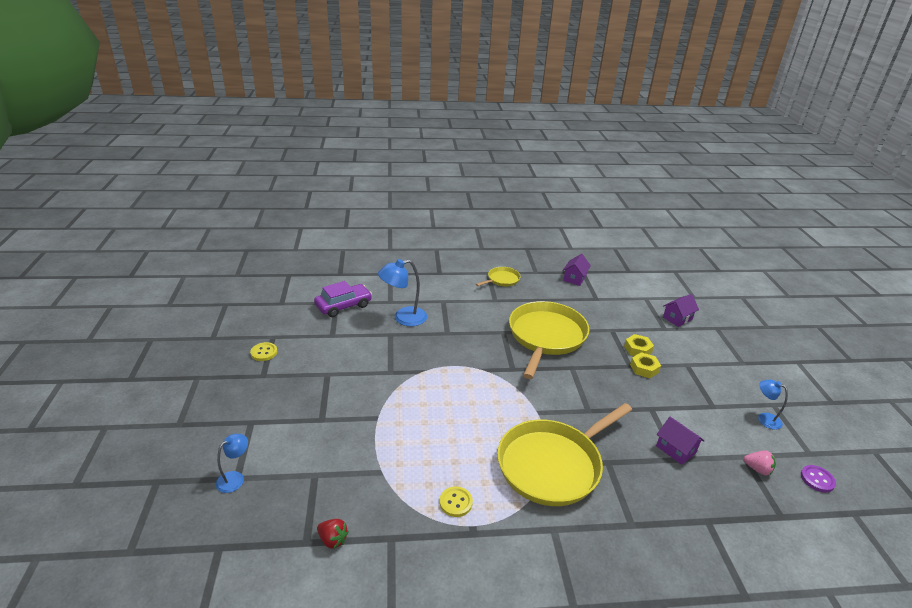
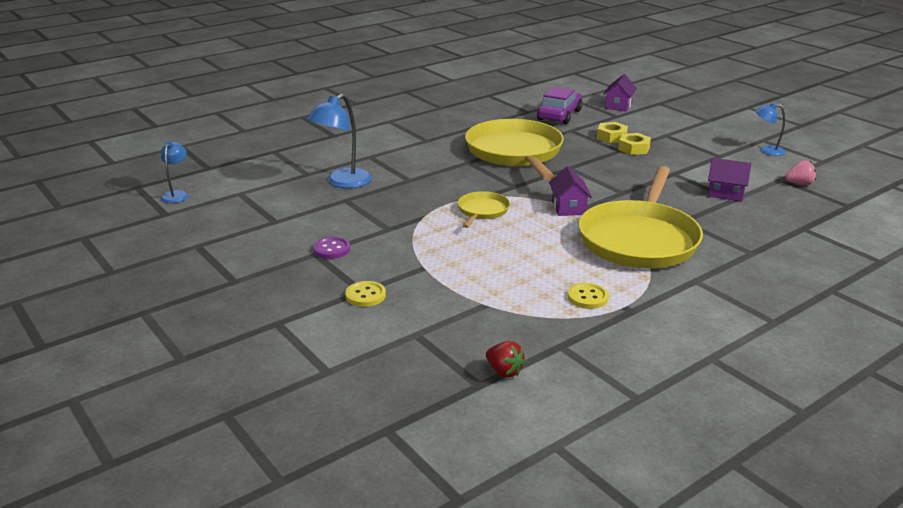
camera: 30 degrees left, 5 degrees down
(235, 478) = (325, 372): blue lamp -> blue lamp (177, 194)
(264, 352) = (205, 262): yellow button -> yellow button (365, 295)
(333, 540) = (504, 371): red strawberry -> red strawberry turned 45 degrees clockwise
(343, 306) = (253, 193): purple car -> purple car (559, 115)
(502, 279) = (412, 122): yellow pan -> yellow pan (482, 211)
(574, 278) = (486, 102): purple house -> purple house (568, 207)
(817, 479) = (846, 175): purple button -> purple button (332, 249)

